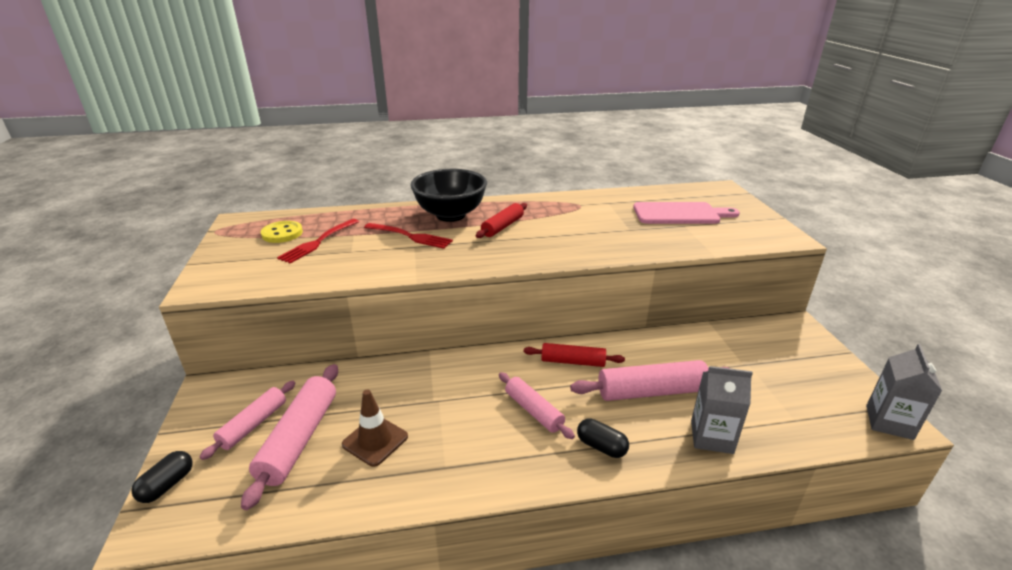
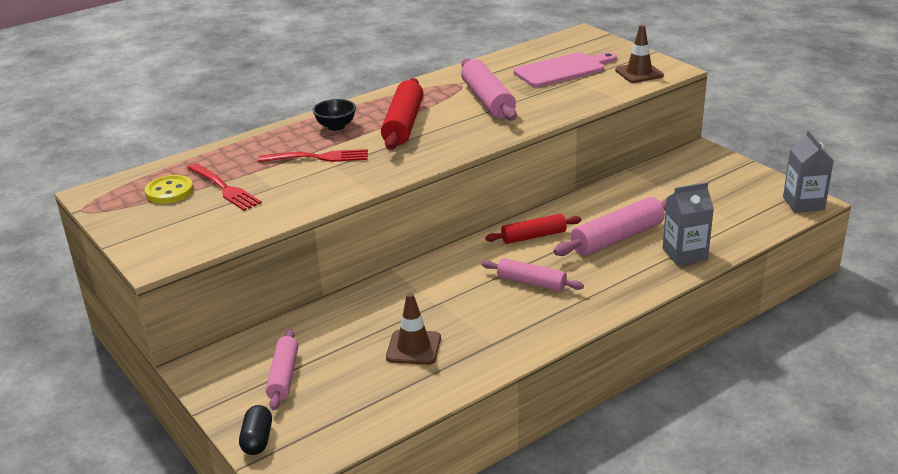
camera: 25 degrees left, 0 degrees up
(300, 439) = (342, 370): pink rolling pin -> pink rolling pin (488, 100)
(318, 242) = (224, 188): red fork -> red fork turned 45 degrees counterclockwise
(450, 215) = (336, 126): black bowl -> black bowl, size x0.50
(503, 227) = (403, 124): red rolling pin -> red rolling pin, size x1.56
(601, 446) = (606, 288): black capsule -> none
(752, 233) = (639, 73): none -> brown traffic cone

